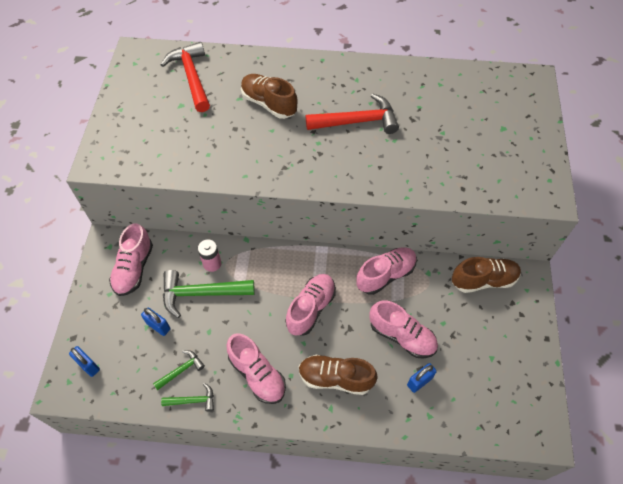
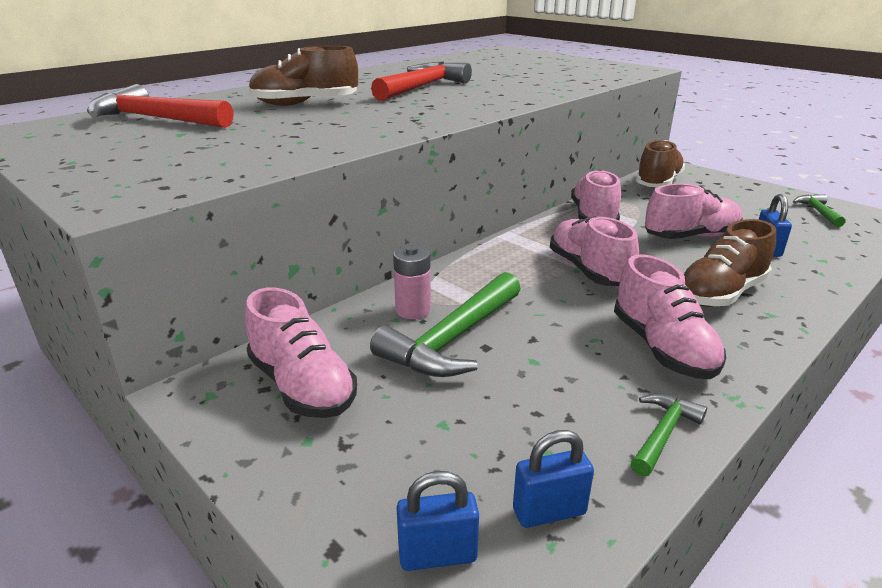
camera: 50 degrees left, 30 degrees down
(158, 326) = (459, 408): blue padlock -> blue padlock (549, 512)
(181, 370) = (583, 420): green hammer -> green hammer (818, 212)
(257, 374) = (662, 348): pink shoe -> pink shoe turned 75 degrees clockwise

